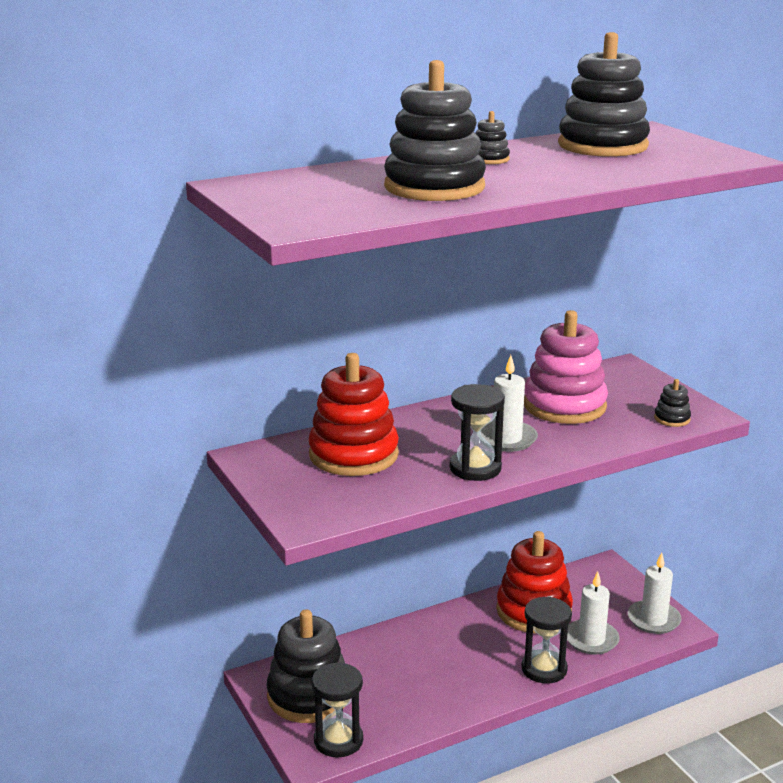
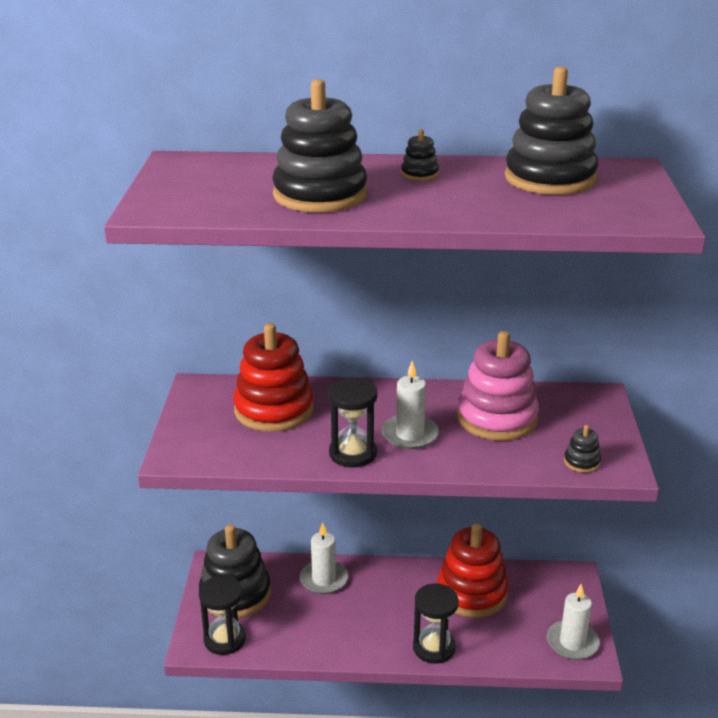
camera: 30 degrees right, 5 degrees up
(591, 639) = (498, 638): white candle -> white candle (324, 579)

